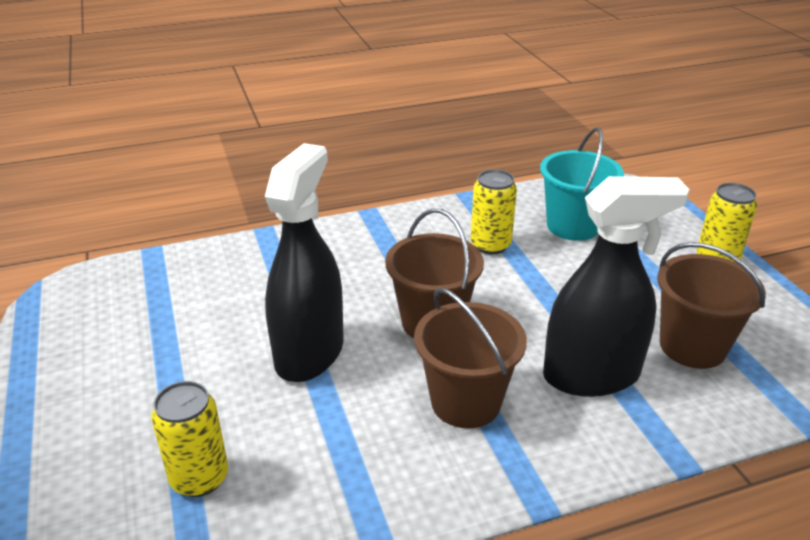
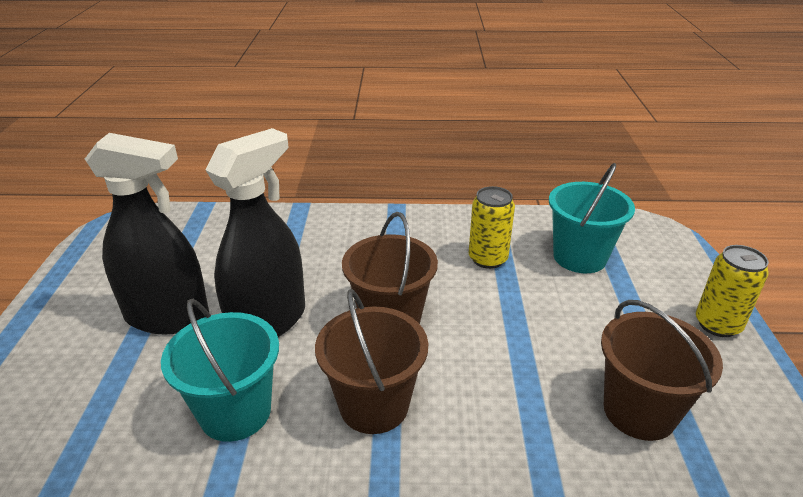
camera: 20 degrees right, 0 degrees up
(199, 478) = (111, 409): yellow can -> none
(335, 444) = (235, 412): none -> turquoise bucket
(591, 375) = (512, 413): black spray bottle -> black spray bottle (167, 316)

